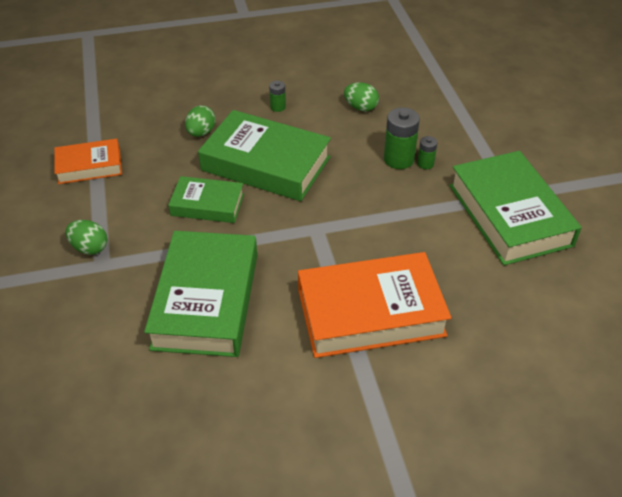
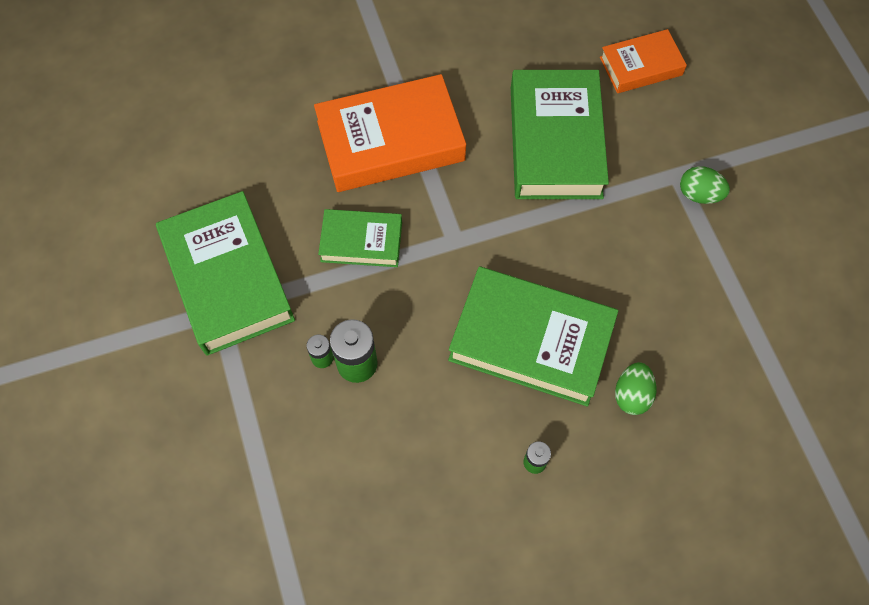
camera: 175 degrees right, 20 degrees up
(89, 166) = (756, 317): orange book -> orange book (640, 66)
(207, 204) = (588, 266): green book -> green book (361, 242)
(360, 107) = (411, 472): green egg -> none

